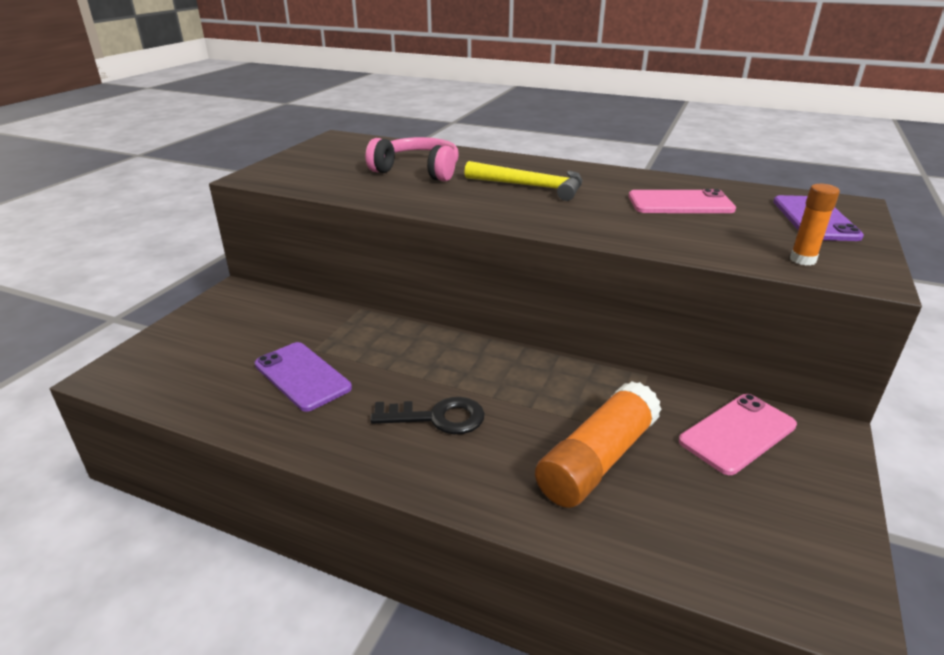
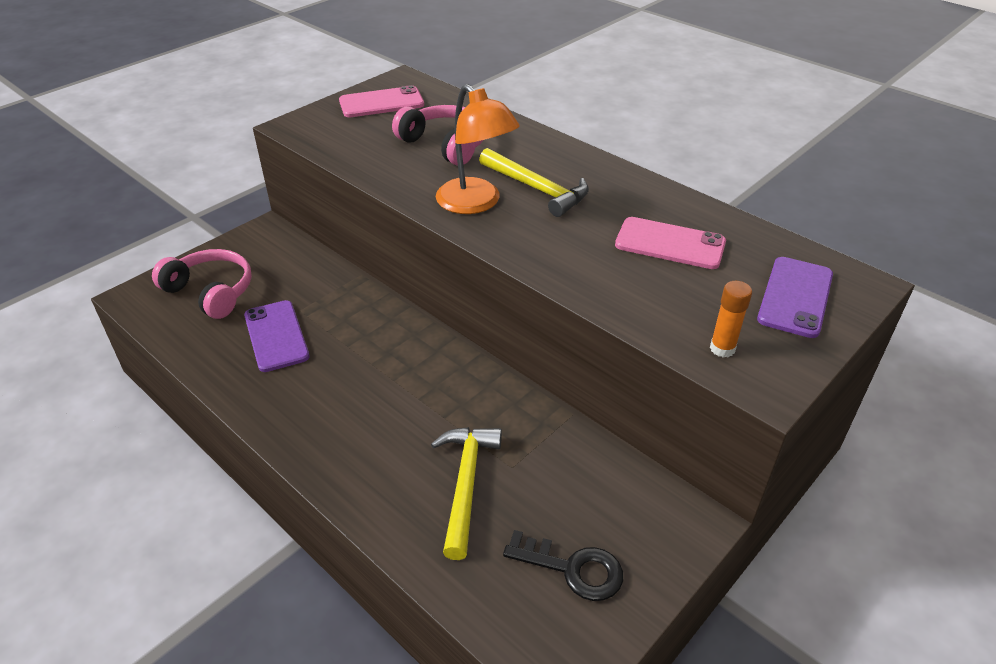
camera: 20 degrees right, 10 degrees up
(202, 353) = (211, 292): none -> pink headphones
(437, 418) = (360, 406): black key -> black key (572, 569)
(485, 203) = (476, 203): none -> orange lamp
(597, 459) = (465, 484): orange glue stick -> yellow hammer
(737, 433) = (609, 496): pink phone -> pink phone (381, 103)

